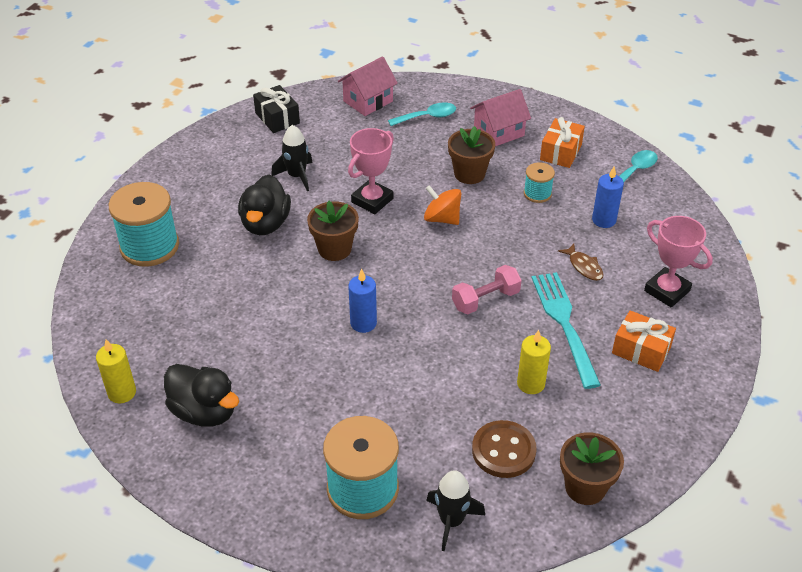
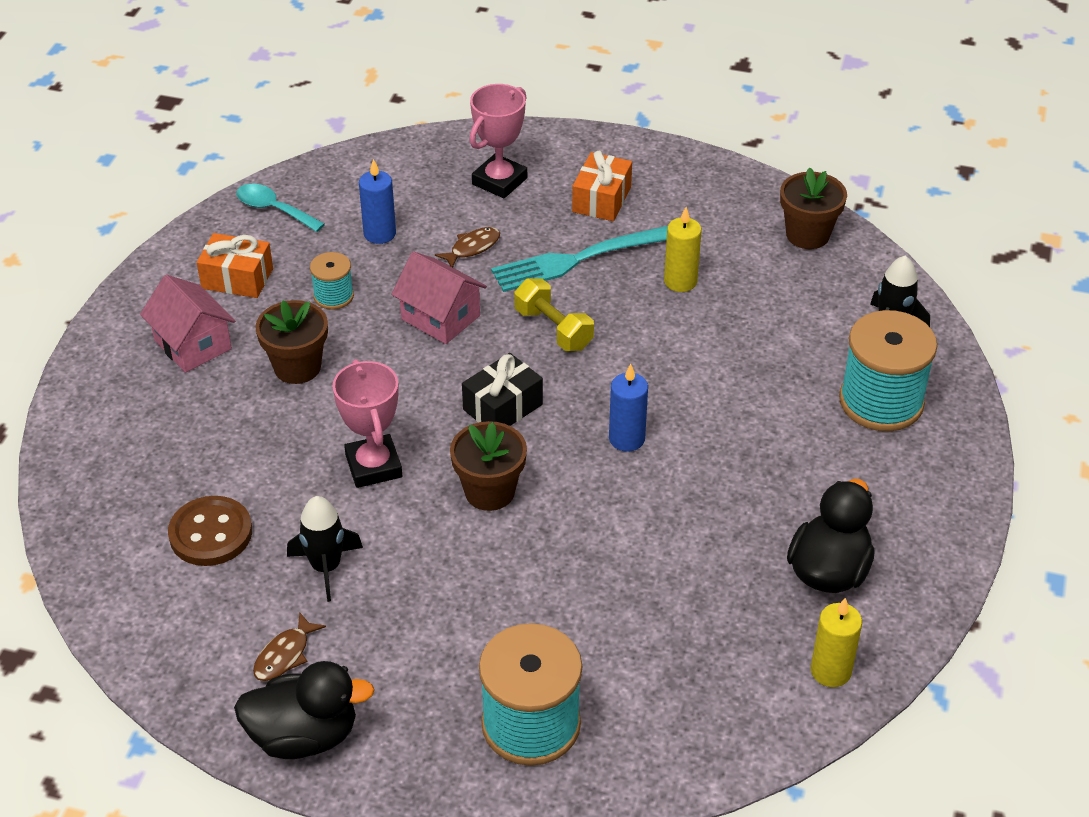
camera: 100 degrees left, 0 degrees up
(240, 158) = (285, 655): none -> brown fish
(265, 224) = (449, 584): black duck -> black duck (304, 736)
(277, 118) = (166, 625): black gift -> black gift (502, 407)
(368, 101) = (112, 509): pink house -> pink house (440, 317)
(372, 200) = (373, 466): pink trophy -> pink trophy turned 45 degrees clockwise
(427, 117) = (156, 429): turquoise spoon -> none
(442, 218) = (402, 386): orange spinning top -> none
(485, 300) = (553, 329): pink dumbbell -> yellow dumbbell
(503, 451) = (784, 296): brown button -> brown button (211, 533)

